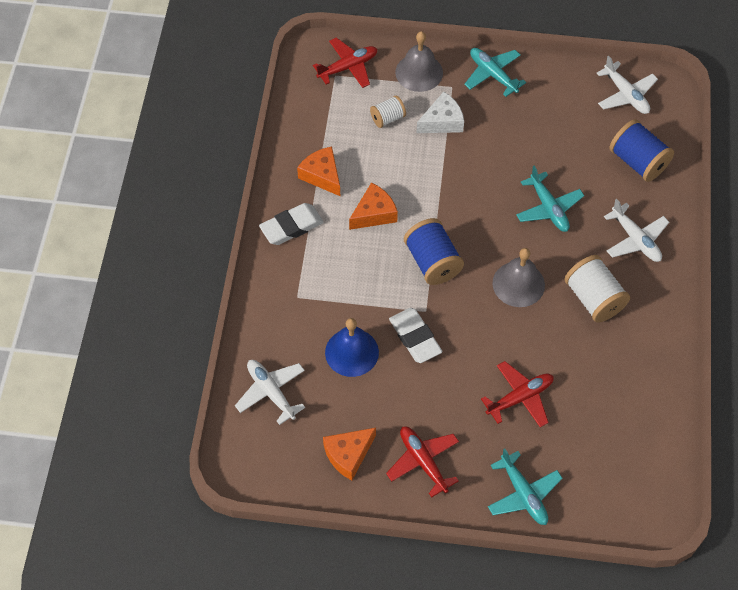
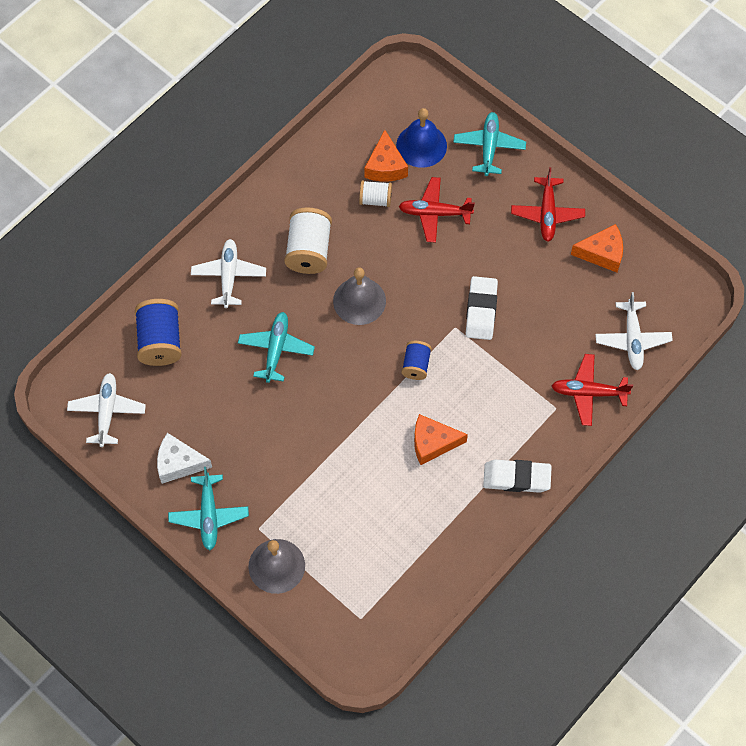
camera: 145 degrees left, 5 degrees up
(322, 175) = (452, 512): orange cheese -> orange cheese (385, 166)
(348, 67) = (341, 619): red plane -> red plane (588, 392)
(352, 352) = (542, 331): blue bell -> blue bell (421, 145)
(387, 118) = (346, 534): white spool -> white spool (375, 199)
(432, 262) = (416, 365): blue spool -> blue spool, size x0.58
(442, 121) = (298, 496): white cheese -> white cheese (178, 463)

